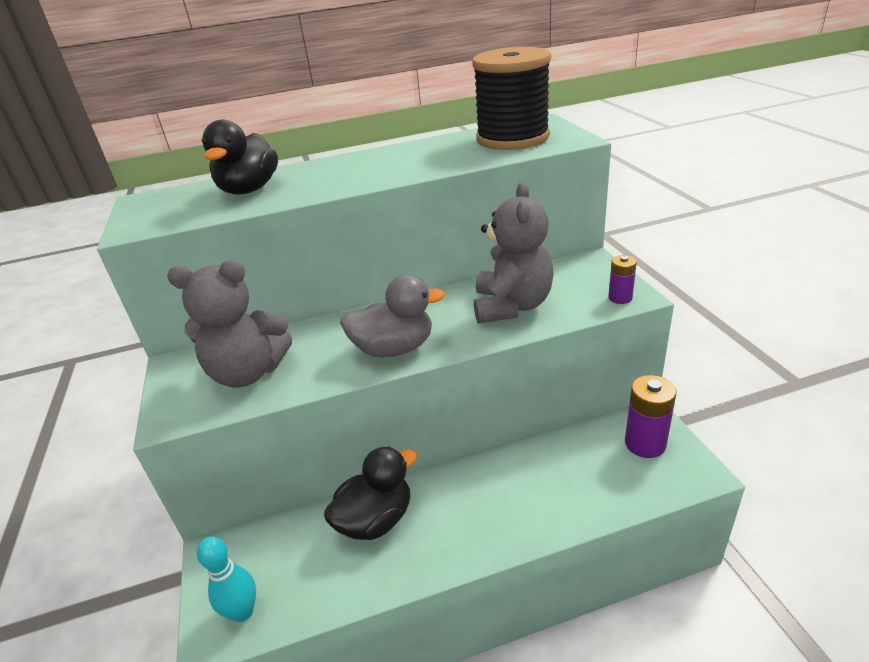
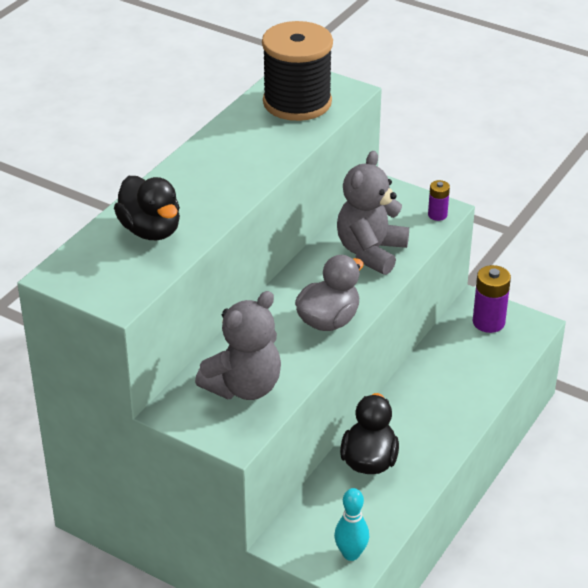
camera: 45 degrees left, 5 degrees up
(512, 306) = (371, 252): grey teddy bear -> grey teddy bear turned 120 degrees counterclockwise

